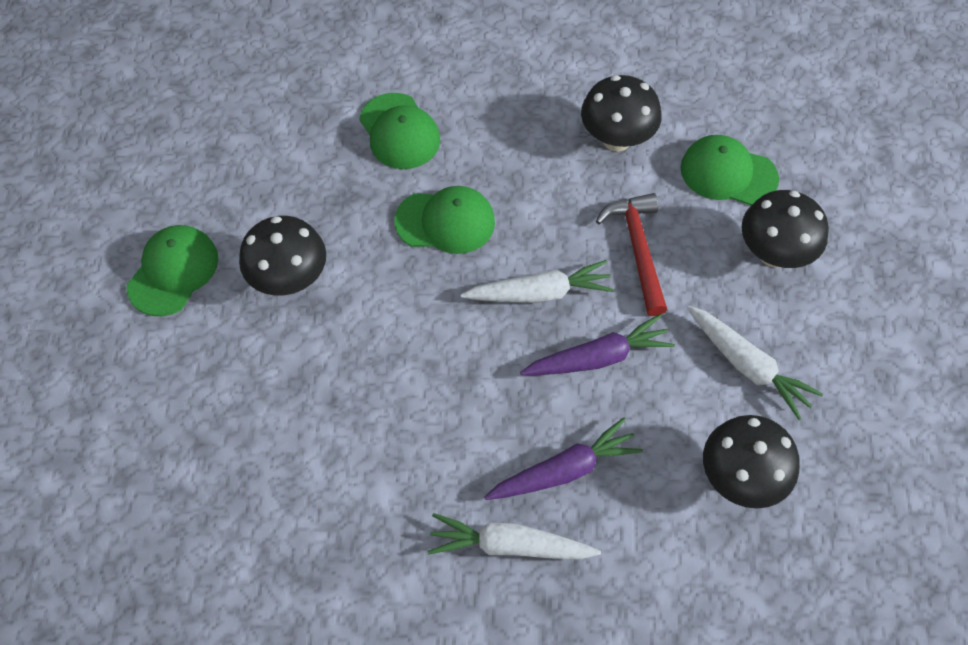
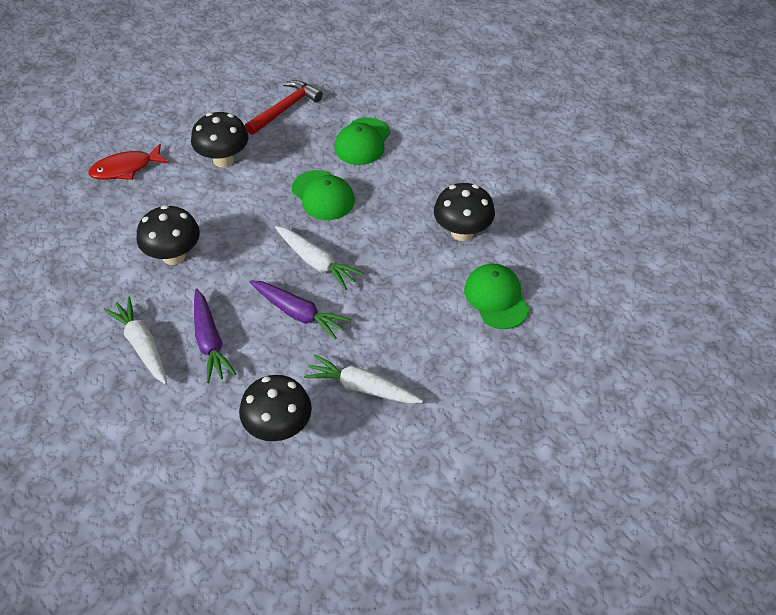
camera: 50 degrees right, 10 degrees down
(173, 272) = (186, 117): green cap -> none
(196, 391) = (125, 168): none -> red fish
(564, 470) = (210, 341): purple carrot -> purple carrot turned 45 degrees clockwise
(638, 250) = (392, 288): red hammer -> red hammer (285, 109)
(747, 366) = (362, 387): white carrot -> white carrot turned 105 degrees clockwise
(774, 254) = (459, 355): black mushroom -> black mushroom (173, 256)

